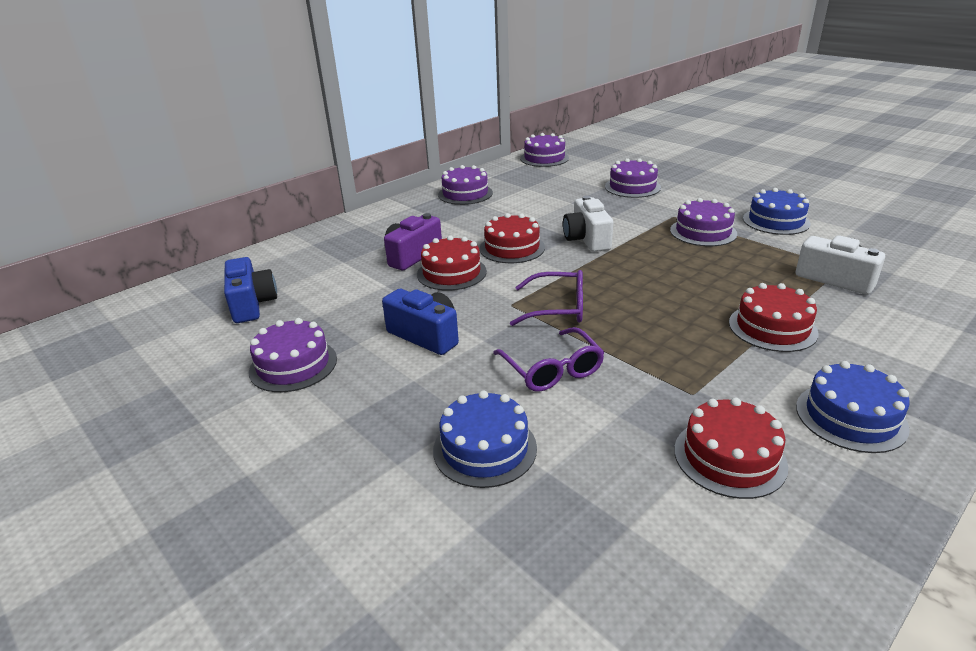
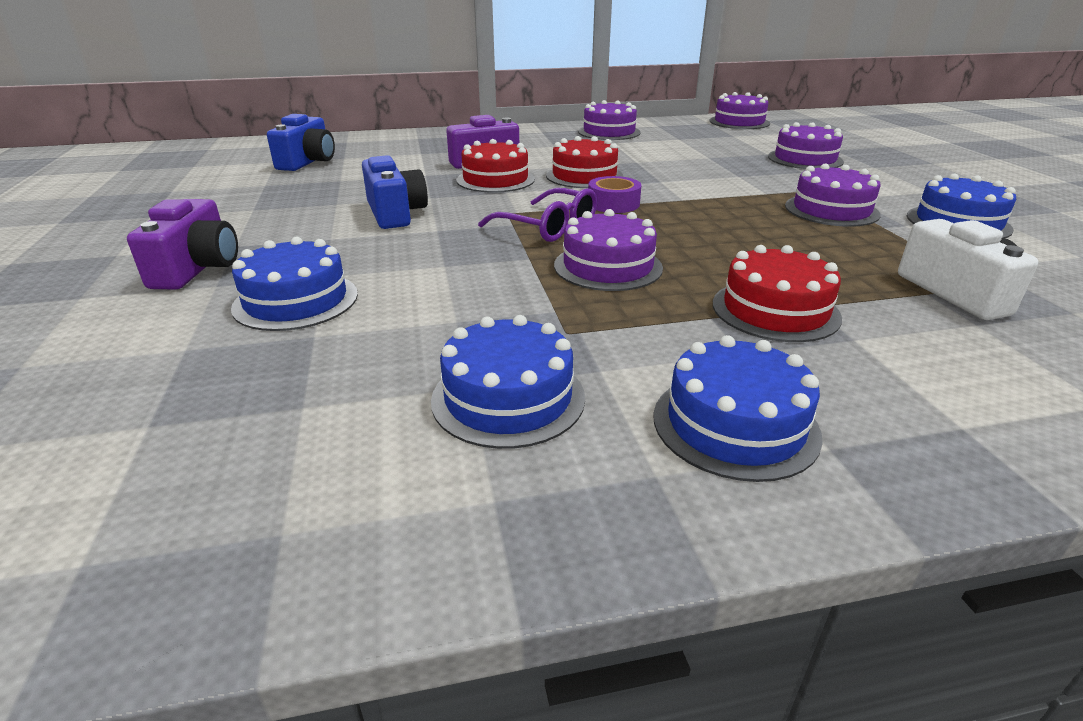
camera: 30 degrees right, 0 degrees up
(293, 365) = (266, 203): purple cake -> purple cake (608, 266)
(352, 455) = (198, 268): none -> purple camera
(552, 370) = (458, 268): purple glasses -> none
(570, 270) = (613, 204): none -> purple tape
(587, 239) = (675, 186): white camera -> none
(729, 457) = (508, 398): red cake -> blue cake

